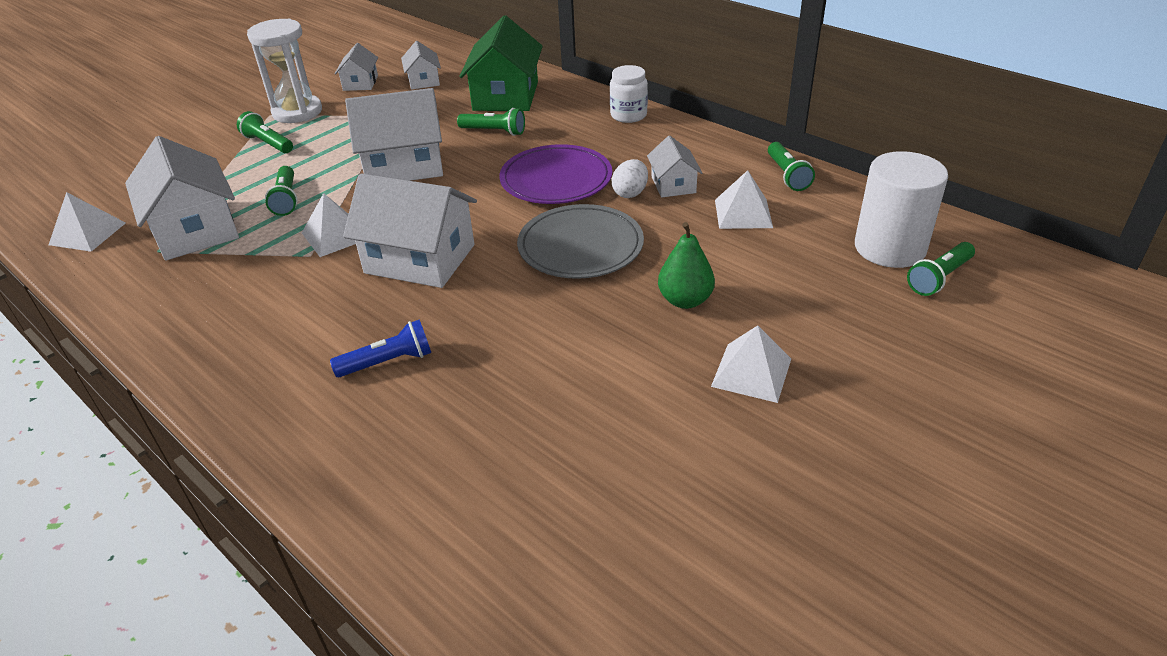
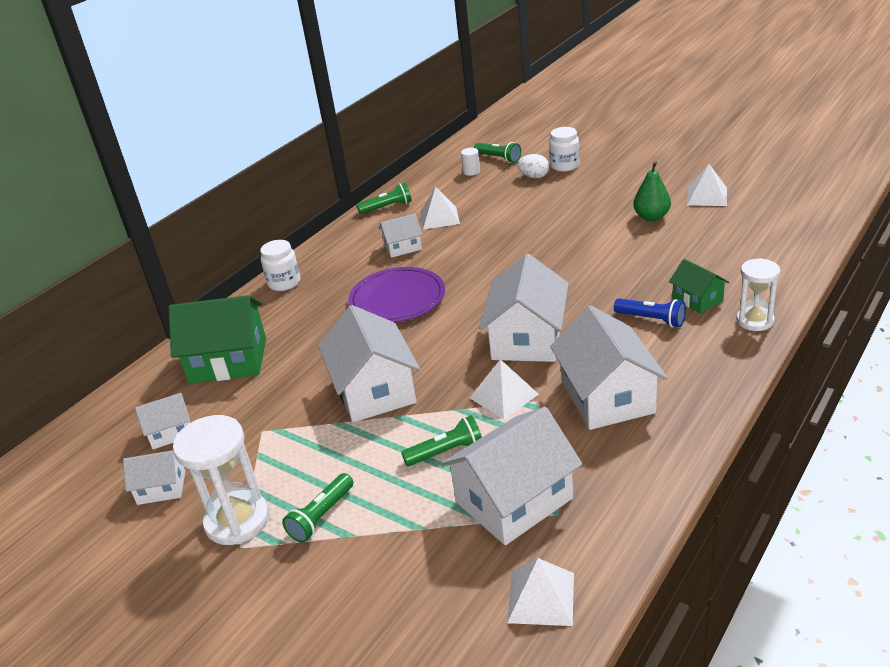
camera: 95 degrees left, 5 degrees down
(277, 301) = (607, 397): none -> white house
(315, 464) = (755, 321): none -> white hourglass
(388, 362) = (651, 319): blue flashlight -> blue flashlight turned 150 degrees clockwise
(404, 417) = (697, 299): none -> green house
(494, 131) = (307, 350): green flashlight -> none
(580, 246) = (493, 271): grey plate -> none
(630, 193) = (416, 262): white egg -> white egg (534, 177)
(685, 300) = (544, 225): green pear -> green pear (651, 217)
(751, 372) = (601, 199): white pyramid -> white pyramid (706, 196)
(889, 248) = (471, 171): white cylinder -> white cylinder, size x0.41
(897, 348) = (564, 166): none -> white jar

